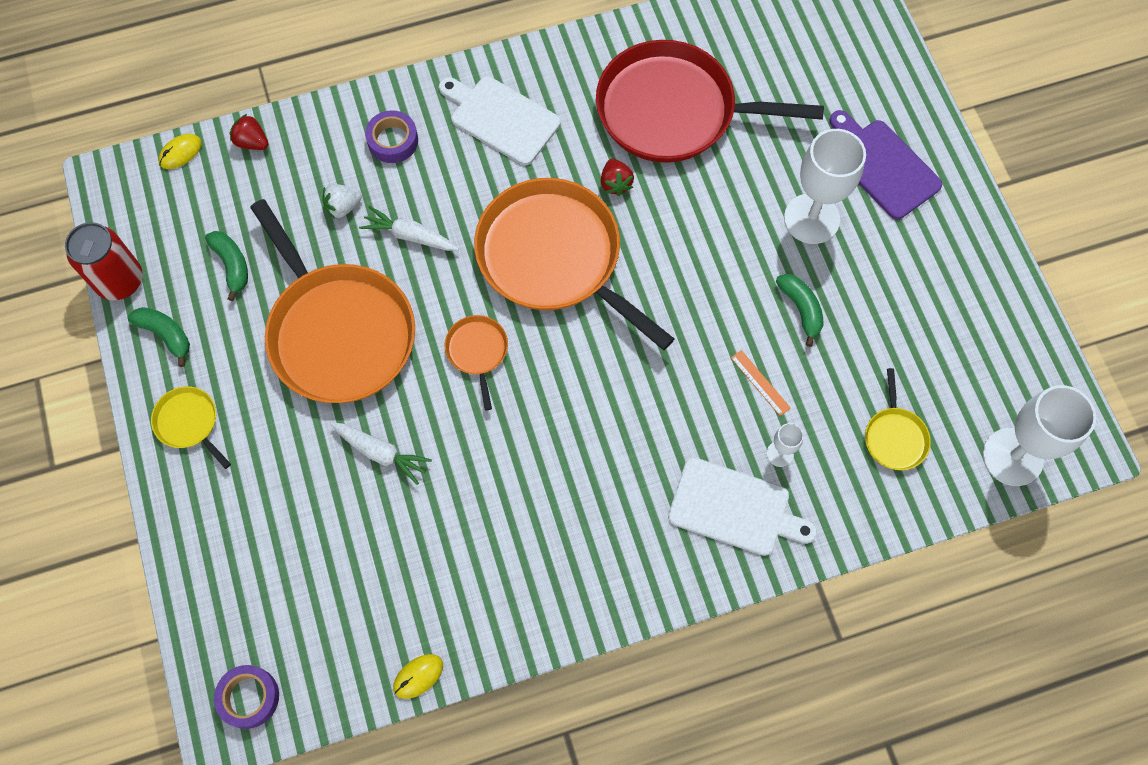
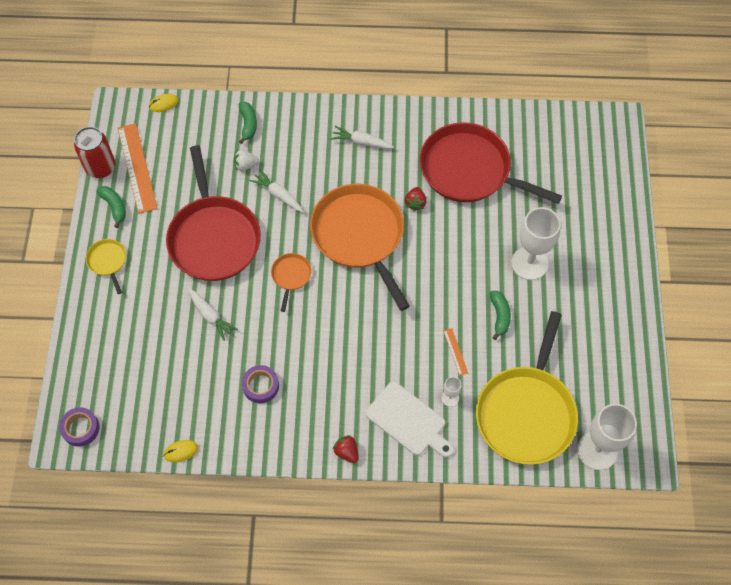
camera: 20 degrees right, 5 degrees down
(178, 263) = (137, 167): none -> orange ruler
(232, 265) = (167, 179): green banana -> green banana (248, 124)
(252, 142) = (207, 110): red strawberry -> red strawberry (346, 452)
(338, 332) = (213, 237): orange pan -> red pan
(393, 141) = (290, 135): purple tape -> purple tape (261, 386)
(501, 118) = (361, 142): white cutting board -> white carrot
(883, 166) = (589, 245): purple cutting board -> none
(894, 437) = (526, 412): yellow pan -> yellow pan, size x2.35

